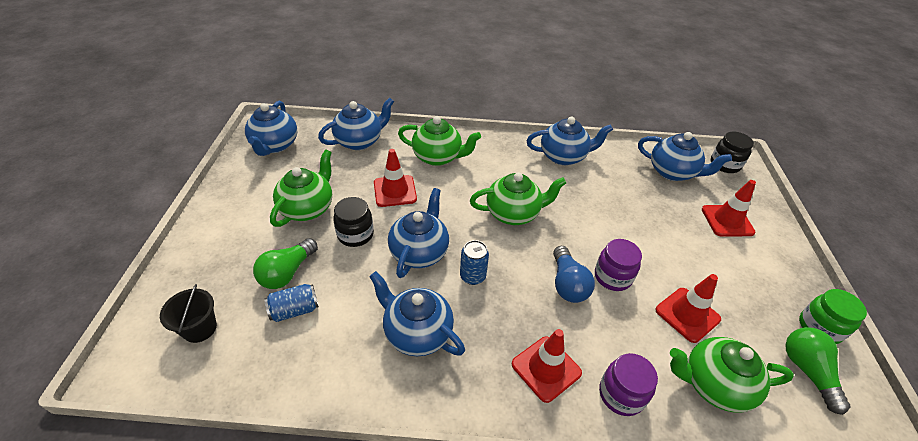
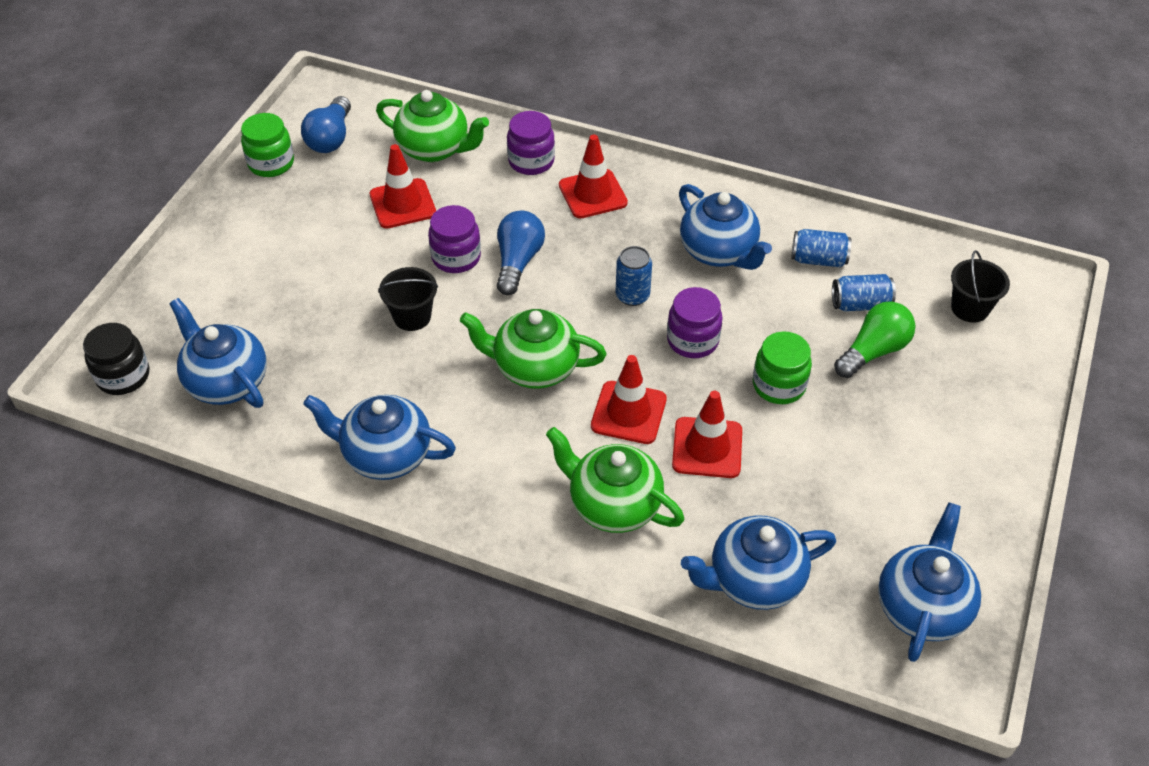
camera: 160 degrees left, 5 degrees up
(308, 208) = (850, 446): green teapot -> none
(329, 346) = (818, 260): none -> blue can
(355, 234) = (779, 385): black jar -> green jar
(419, 252) = (692, 340): blue teapot -> purple jar
(607, 228) = (412, 316): none -> black bucket
(727, 221) = (232, 289): red traffic cone -> red traffic cone (628, 413)
(807, 371) = (331, 138): green light bulb -> blue light bulb

